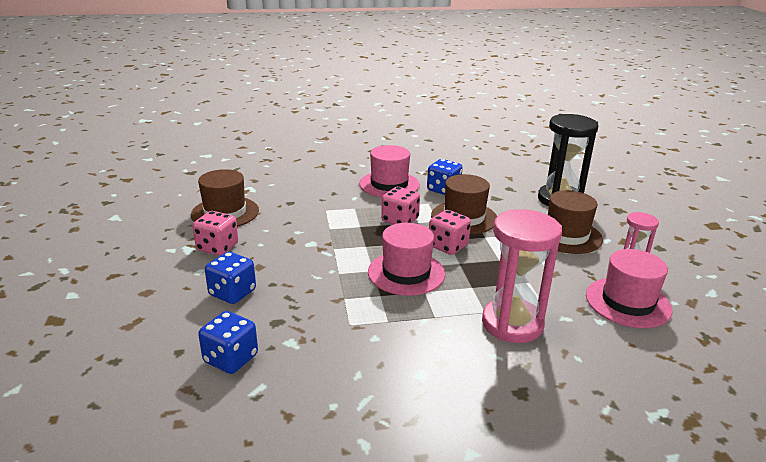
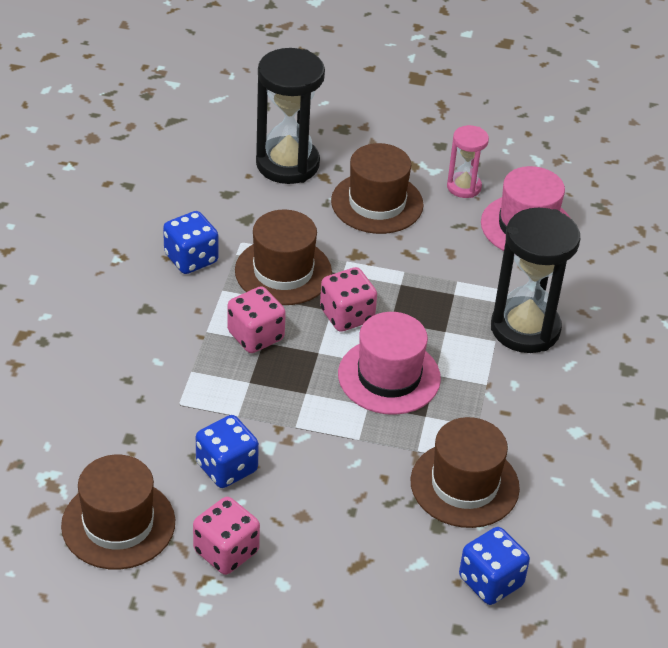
camera: 70 degrees left, 15 degrees up
(232, 293) = (355, 556): blue dice -> blue dice (226, 468)
(323, 326) = (464, 484): none -> brown hat
(389, 184) = (138, 309): pink hat -> none
(512, 324) = (525, 329): pink hourglass -> black hourglass

